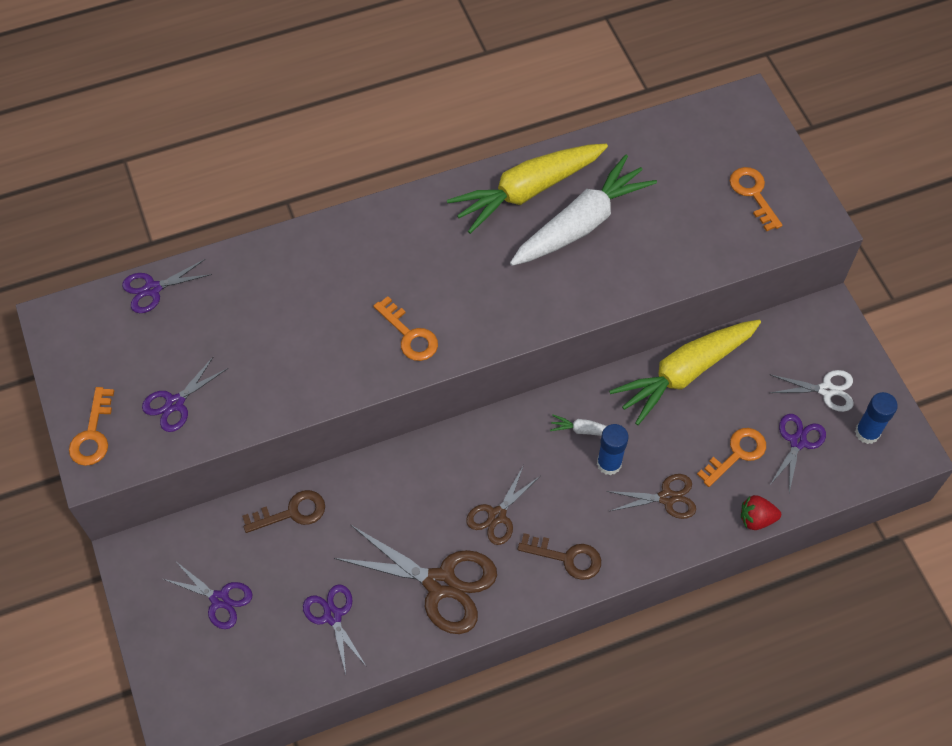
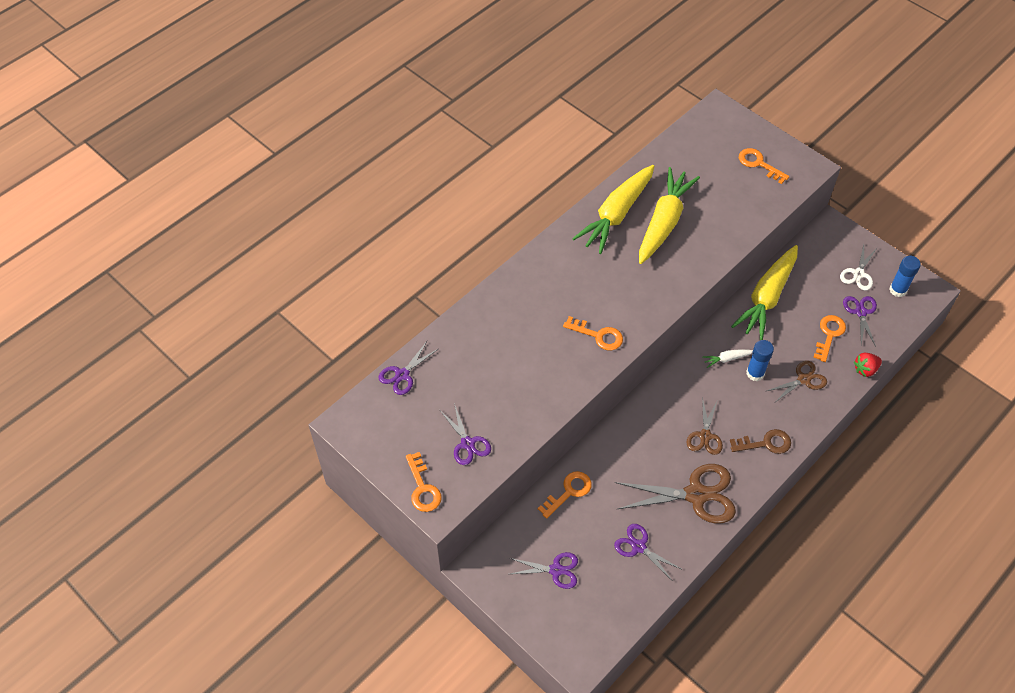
camera: 25 degrees left, 5 degrees down
(175, 403) = (467, 444): purple scissors -> purple scissors turned 45 degrees counterclockwise
(292, 512) = (569, 492): brown key -> orange key
(581, 224) = (664, 222): white carrot -> yellow carrot
(826, 390) = (858, 274): white scissors -> white scissors turned 135 degrees clockwise

